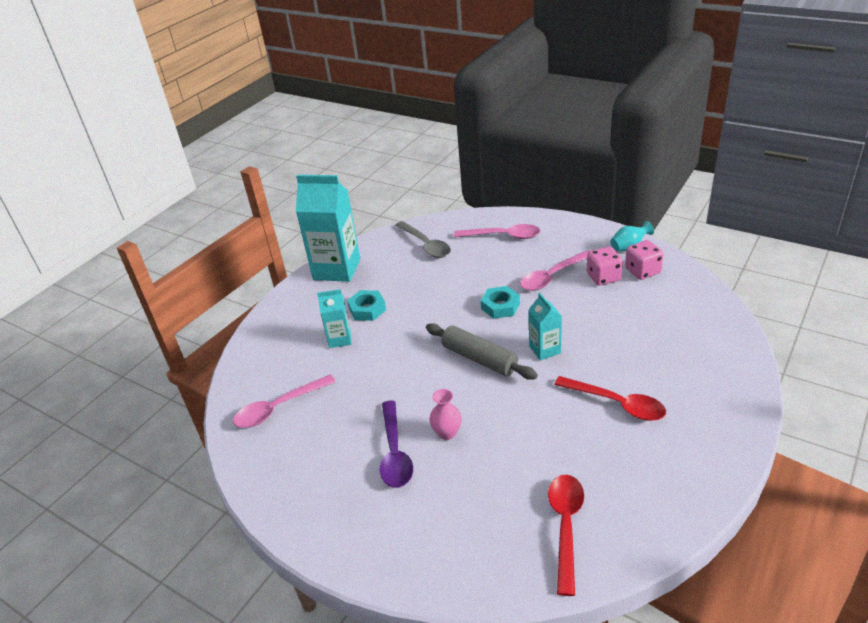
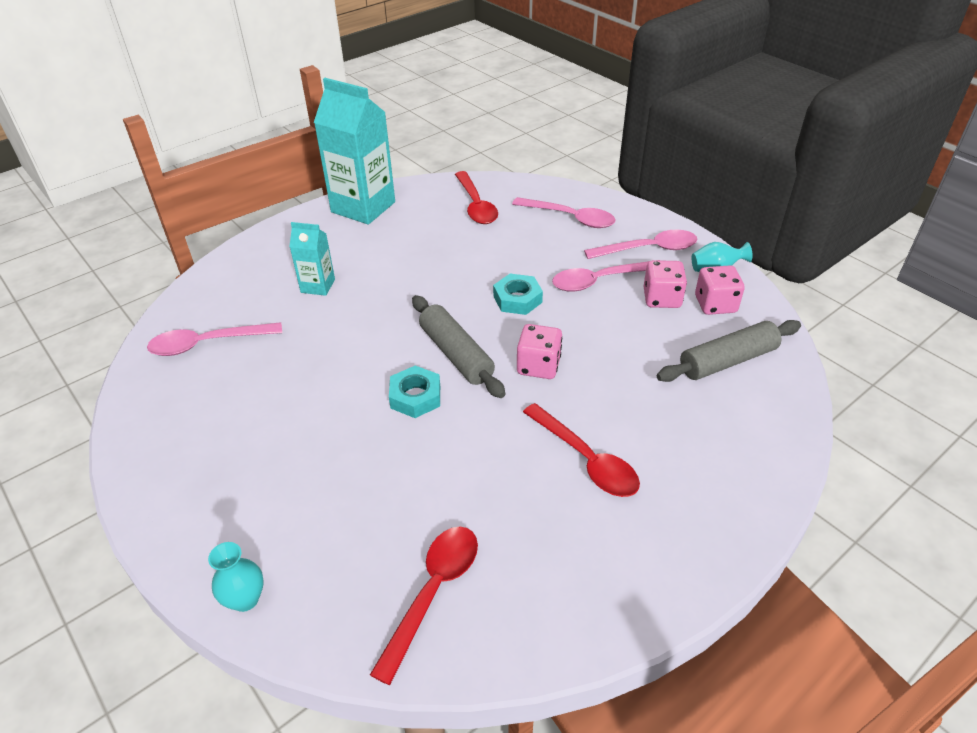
camera: 15 degrees right, 5 degrees up
(367, 309) = (367, 261): turquoise nut -> turquoise nut (415, 397)
(395, 453) = (295, 435): purple spoon -> none
(426, 245) = (476, 205): grey spoon -> red spoon
(433, 578) = (245, 599): none -> turquoise vase
(447, 433) = (366, 430): pink vase -> none
(545, 349) = (538, 366): turquoise carton -> pink dice
(573, 244) = (648, 249): none -> pink spoon
(673, 308) = (727, 361): none -> grey rolling pin

